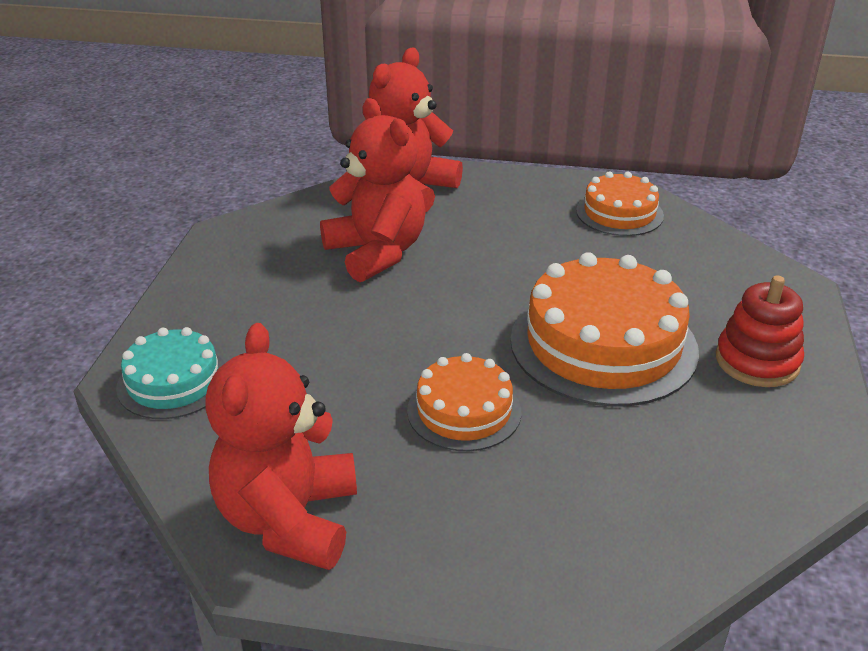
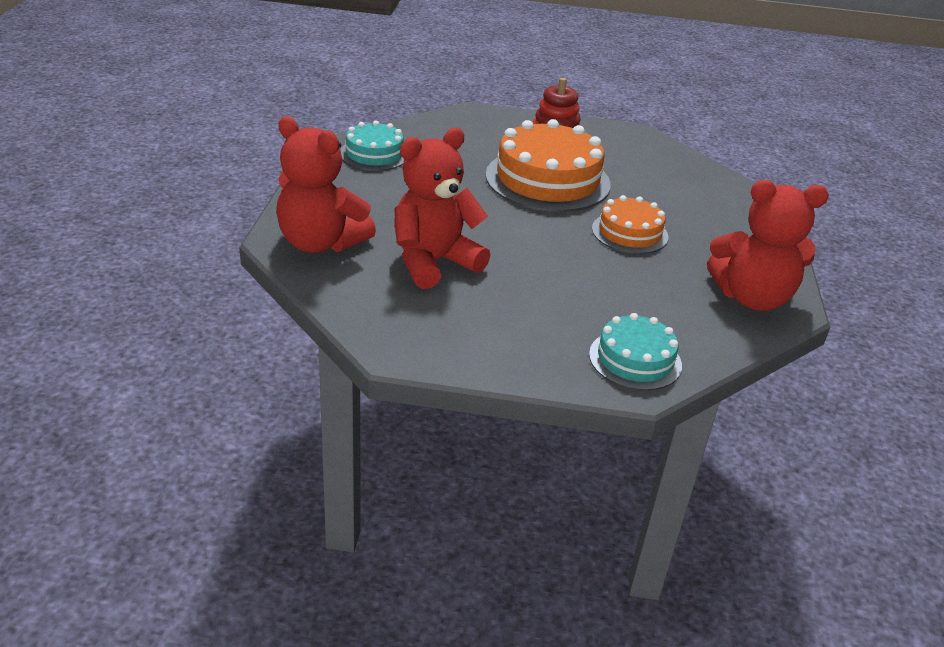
camera: 95 degrees left, 0 degrees up
(619, 213) = (374, 154): orange cake -> turquoise cake

